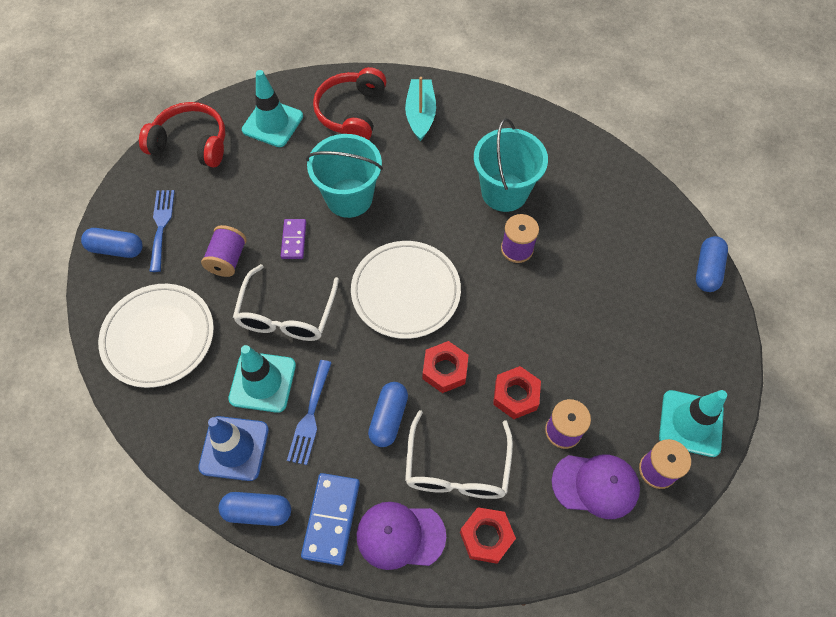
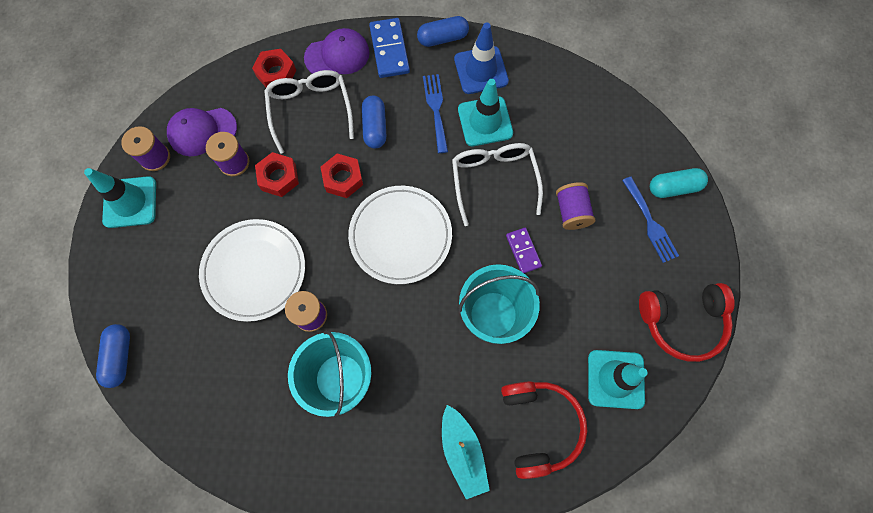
camera: 160 degrees right, 10 degrees up
(116, 249) = (673, 187): blue capsule -> turquoise capsule
(158, 337) = (587, 127): white plate -> white plate (254, 271)

